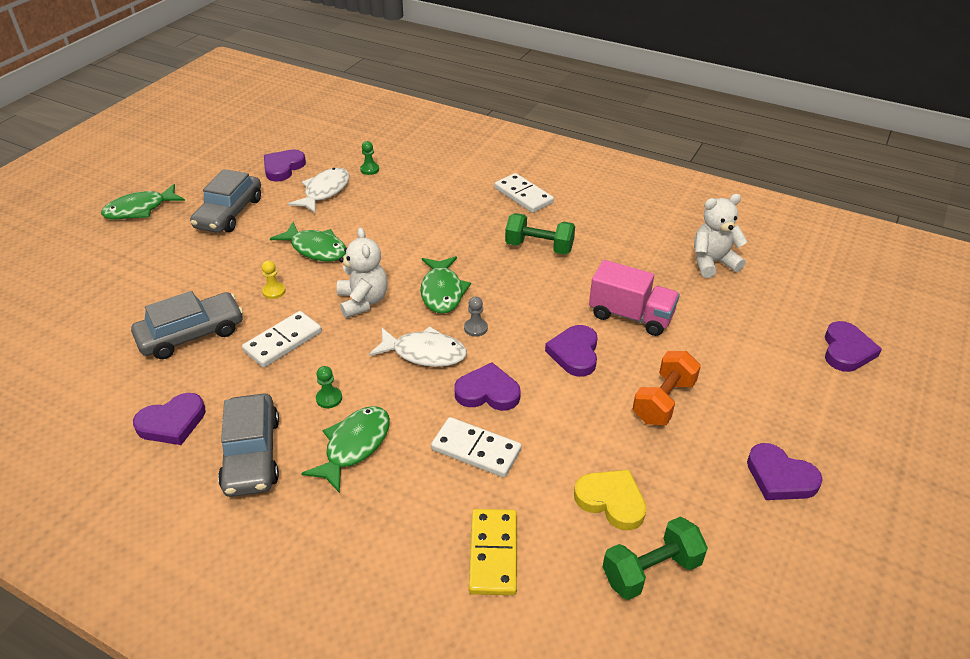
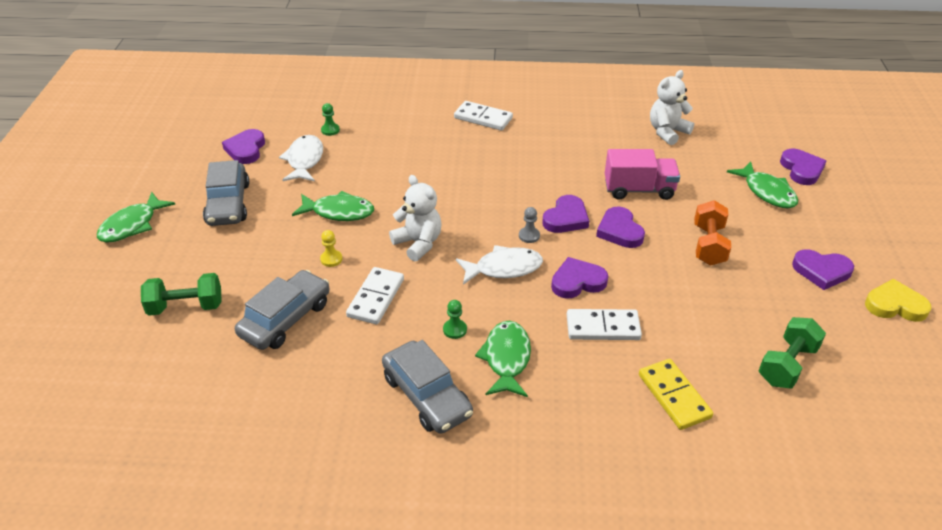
camera: 25 degrees left, 0 degrees up
(172, 423) = (333, 397): purple heart -> purple heart (566, 218)
(442, 291) = (478, 215): green fish -> green fish (767, 192)
(539, 247) = (528, 157): green dumbbell -> green dumbbell (186, 307)
(611, 501) = (726, 328): yellow heart -> yellow heart (895, 305)

